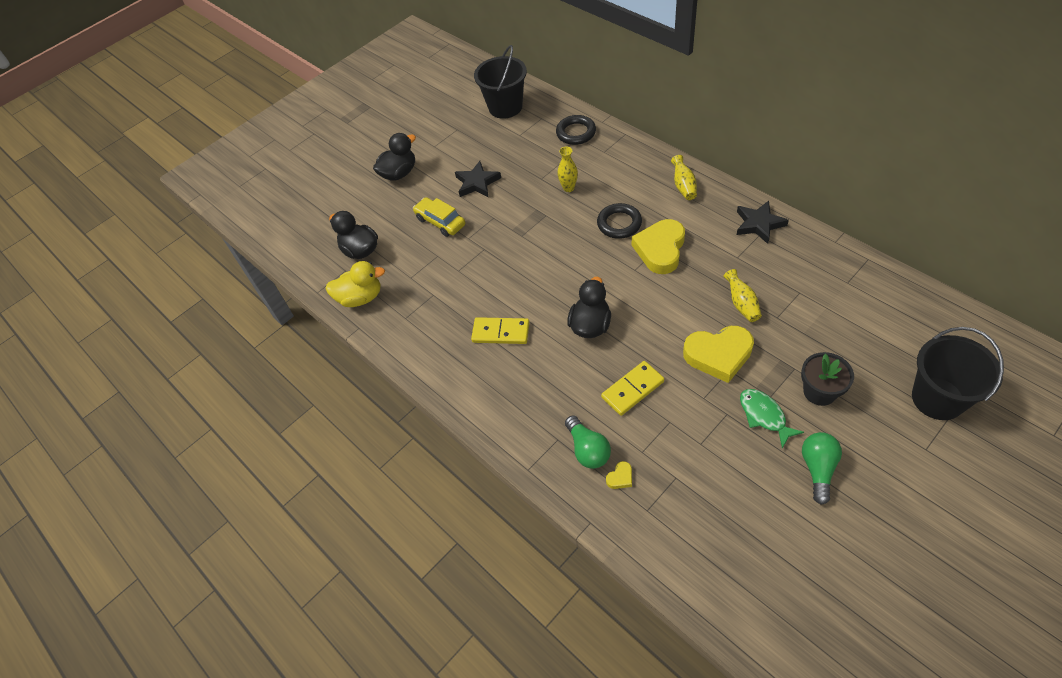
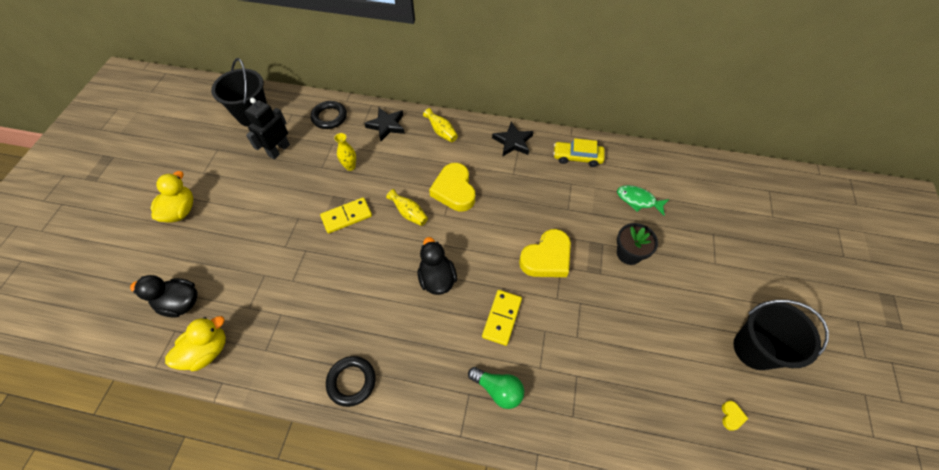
camera: 40 degrees left, 5 degrees up
(399, 173) = (180, 211): black duck -> yellow duck
(440, 222) = (249, 241): yellow car -> yellow car (577, 157)
(477, 183) = (264, 192): black star -> black star (386, 125)
(501, 332) = (364, 321): yellow domino -> yellow domino (346, 216)
(510, 149) = (279, 150): none -> black robot
(619, 224) = (410, 181): black ring -> black ring (351, 382)
(620, 477) = (537, 400): yellow heart -> yellow heart (731, 416)
(741, 304) = (538, 209): yellow vase -> yellow vase (409, 213)
(764, 416) = (605, 291): green fish -> green fish (638, 200)
(818, 469) = (663, 314): green light bulb -> none
(937, 398) = (699, 223): black bucket -> black bucket (755, 349)

